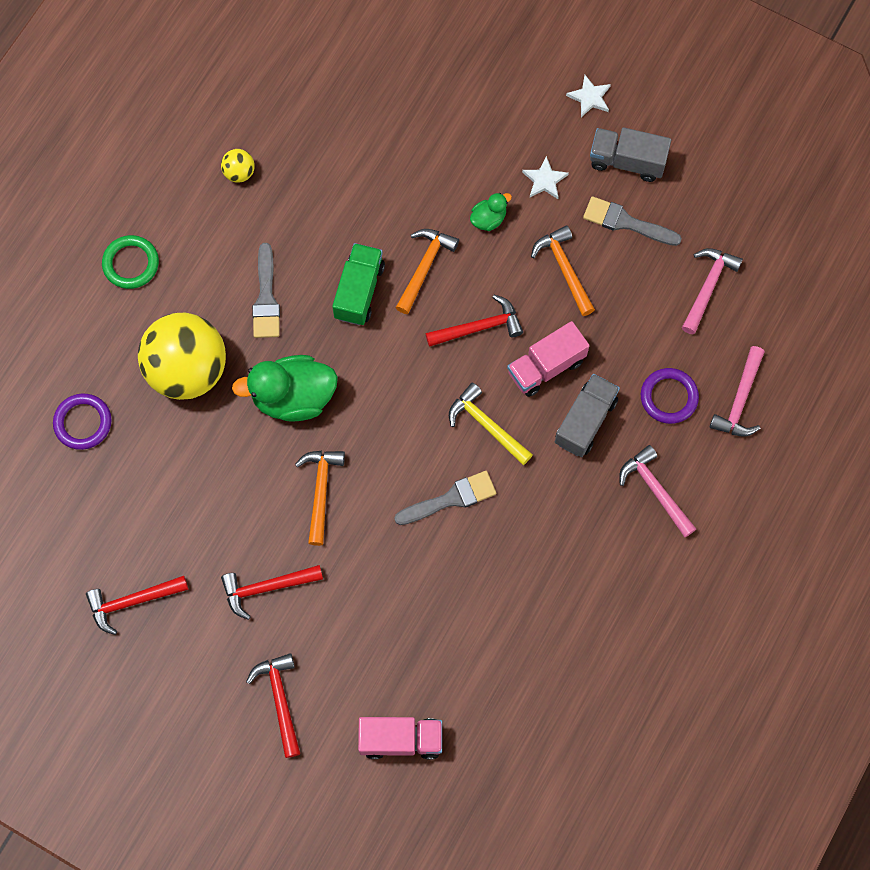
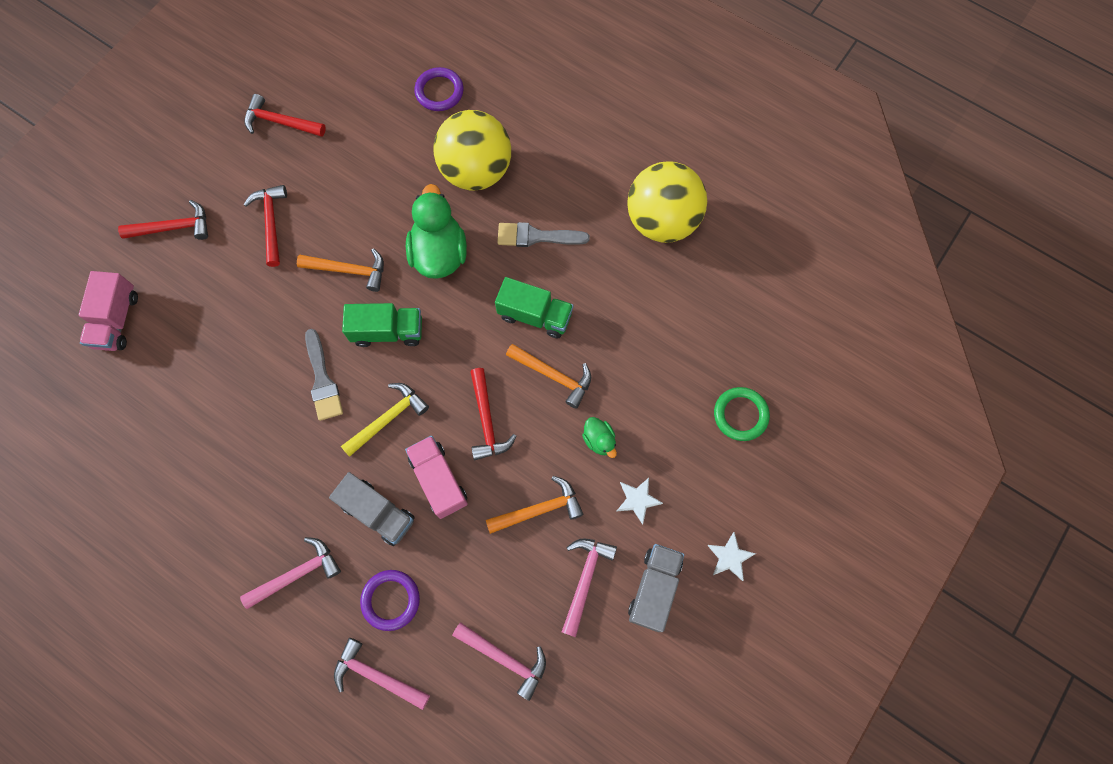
camera: 95 degrees right, 0 degrees up
(131, 264) = (579, 131): green ring -> green ring (740, 415)
(132, 602) = (280, 122): red hammer -> red hammer turned 60 degrees counterclockwise
(239, 172) = (662, 221): yellow ball -> yellow ball, size x2.48
(389, 439) = (388, 331): none -> green truck
(626, 222) = (585, 579): grey brush -> pink hammer

